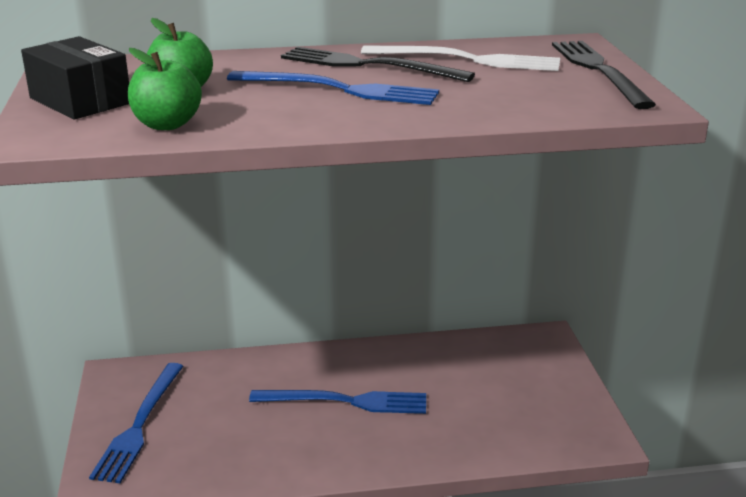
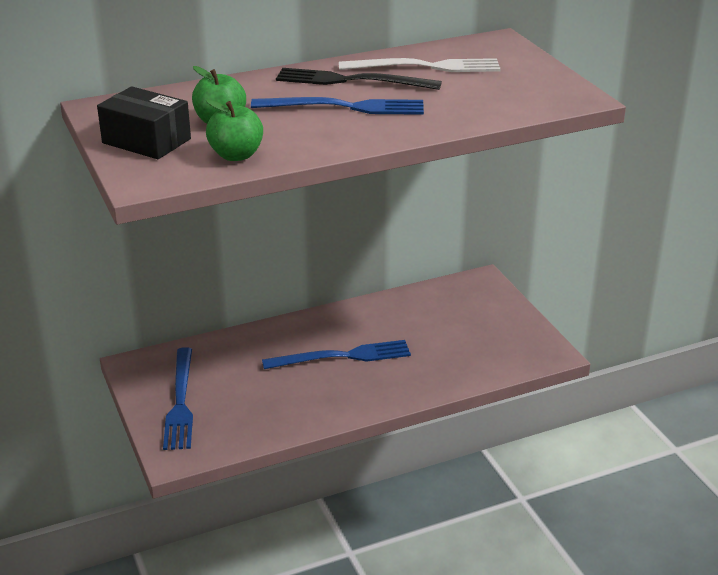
camera: 15 degrees left, 5 degrees up
(598, 71) = (530, 68): black fork -> none

